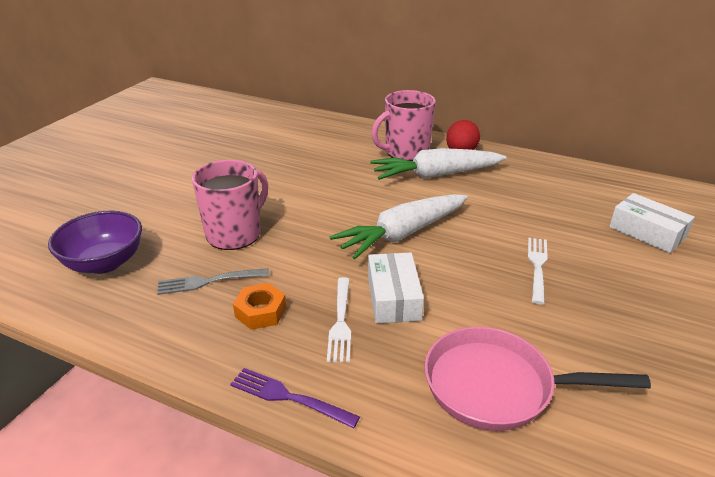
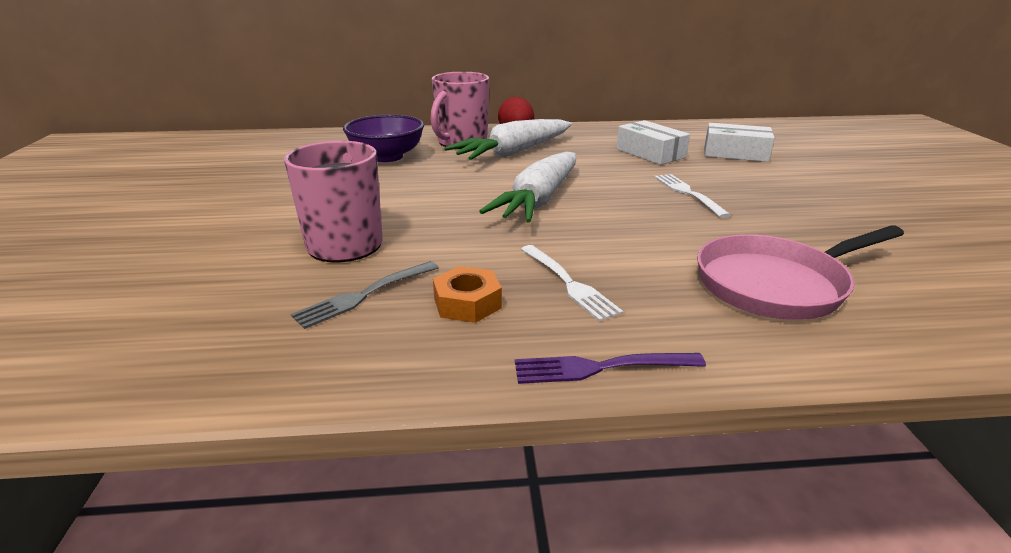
camera: 30 degrees left, 5 degrees down
(104, 263) = (178, 320): purple bowl -> purple bowl (387, 157)
(393, 297) = (595, 249): white box -> white box (650, 153)

